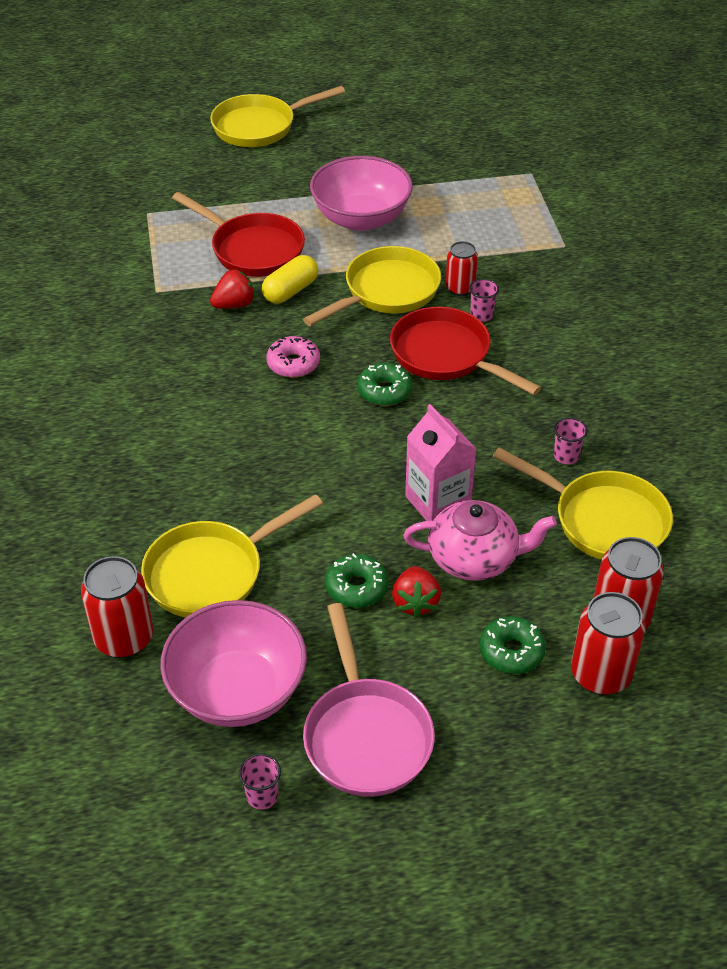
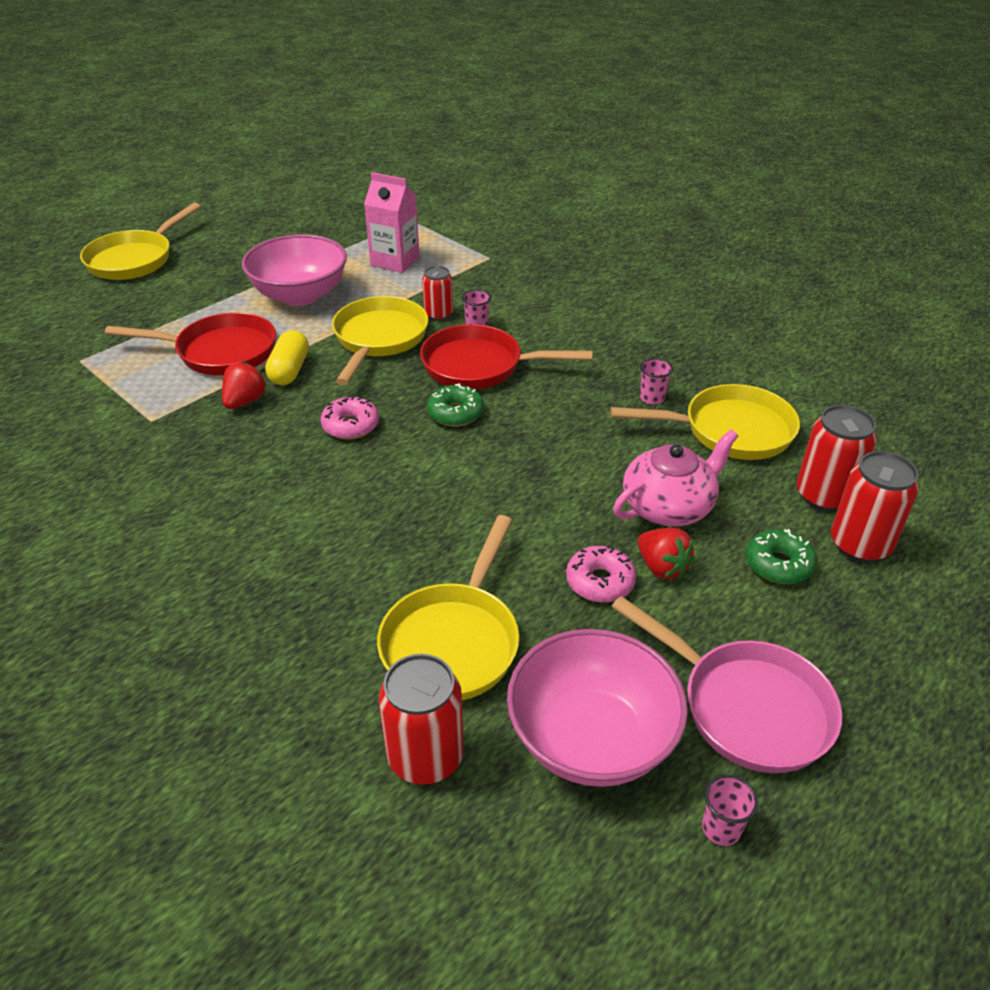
camera: 35 degrees left, 5 degrees down
(356, 587) = (600, 582): green donut -> pink donut
(438, 502) = (592, 478): pink carton -> pink carton (395, 261)

